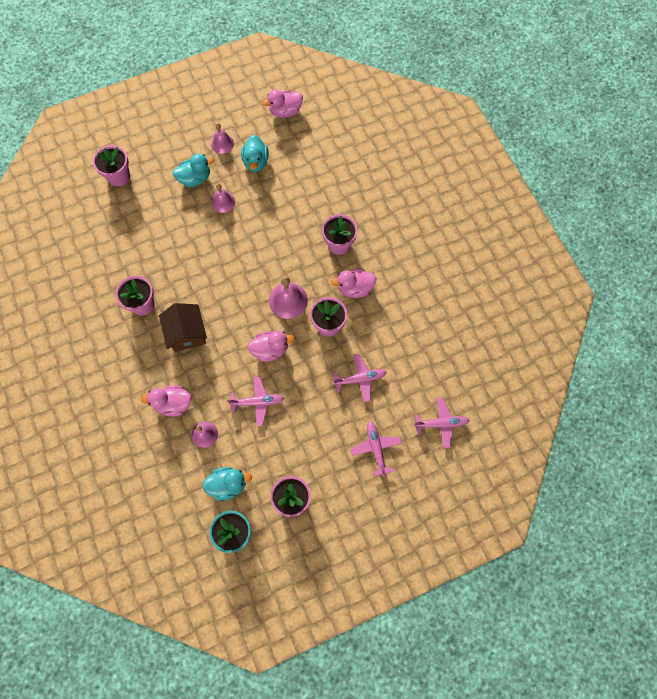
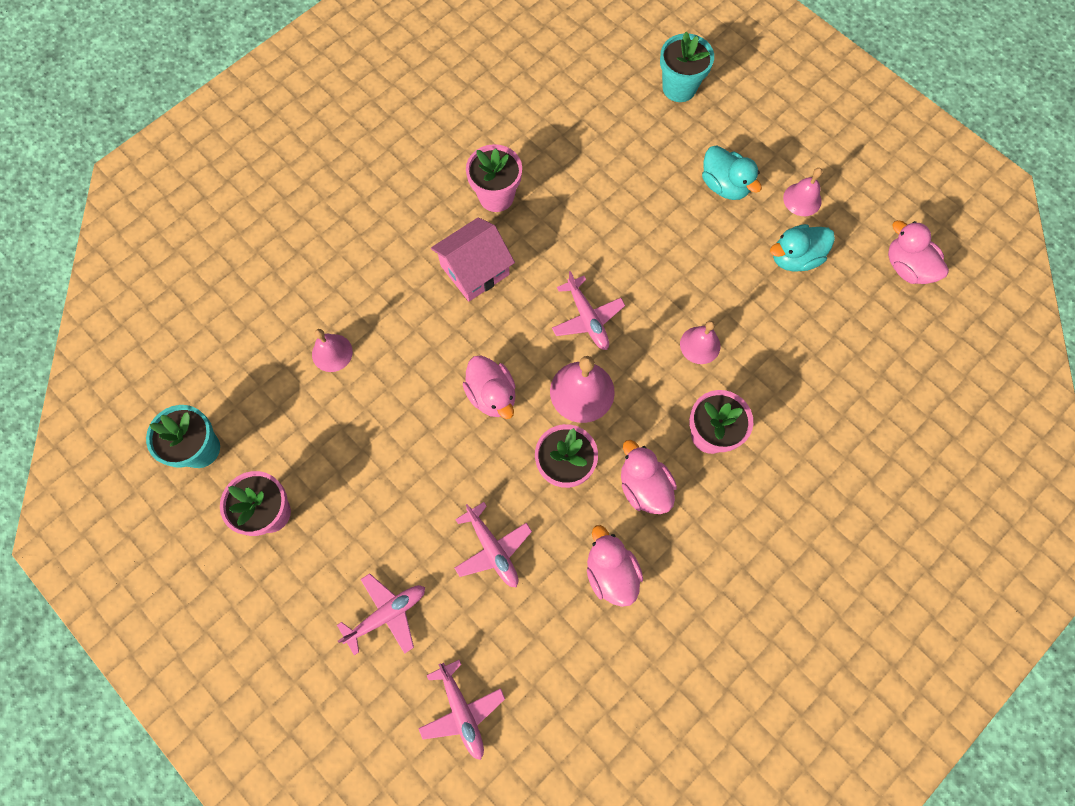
camera: 70 degrees right, 0 degrees up
(119, 177) = (679, 88): pink flower pot -> turquoise flower pot
(173, 404) = (363, 294): pink duck -> pink duck (611, 572)
(186, 333) = (475, 270): brown house -> pink house
(223, 202) = (704, 238): pink bell -> pink bell (700, 345)
(228, 484) = (268, 413): turquoise duck -> none
(257, 402) = (403, 407): pink plane -> pink plane (587, 318)

